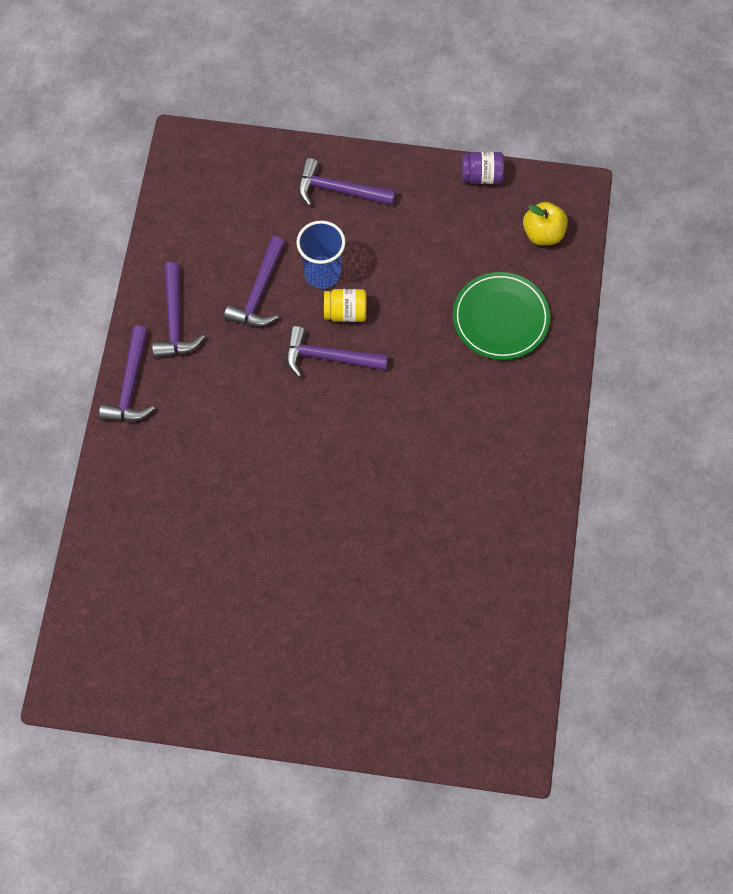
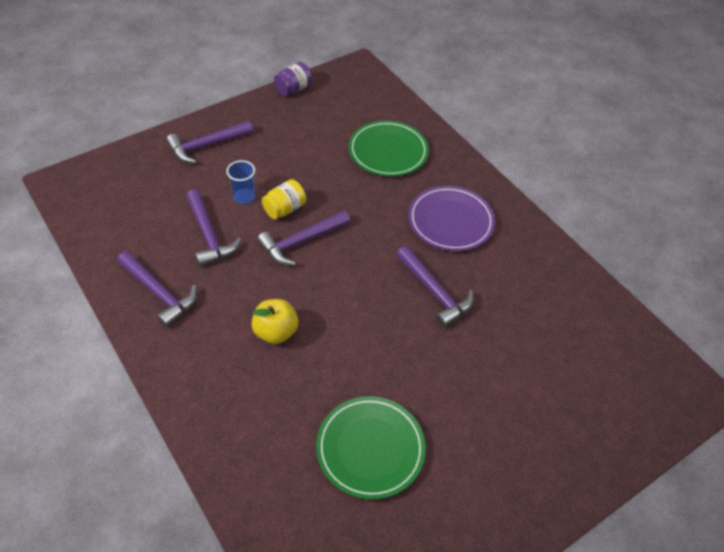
camera: 45 degrees left, 15 degrees down
(130, 385) = (164, 361): purple hammer -> purple hammer (434, 292)
(213, 576) = (370, 448): none -> green plate
(322, 273) = (244, 197): blue cup -> blue cup, size x0.66
(480, 436) = (450, 221): none -> purple plate
(543, 234) = (363, 96): yellow apple -> yellow apple (276, 332)

